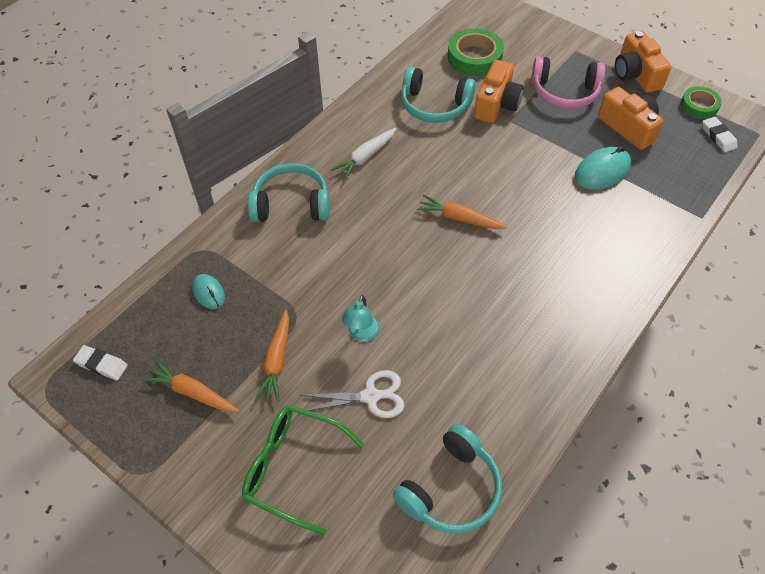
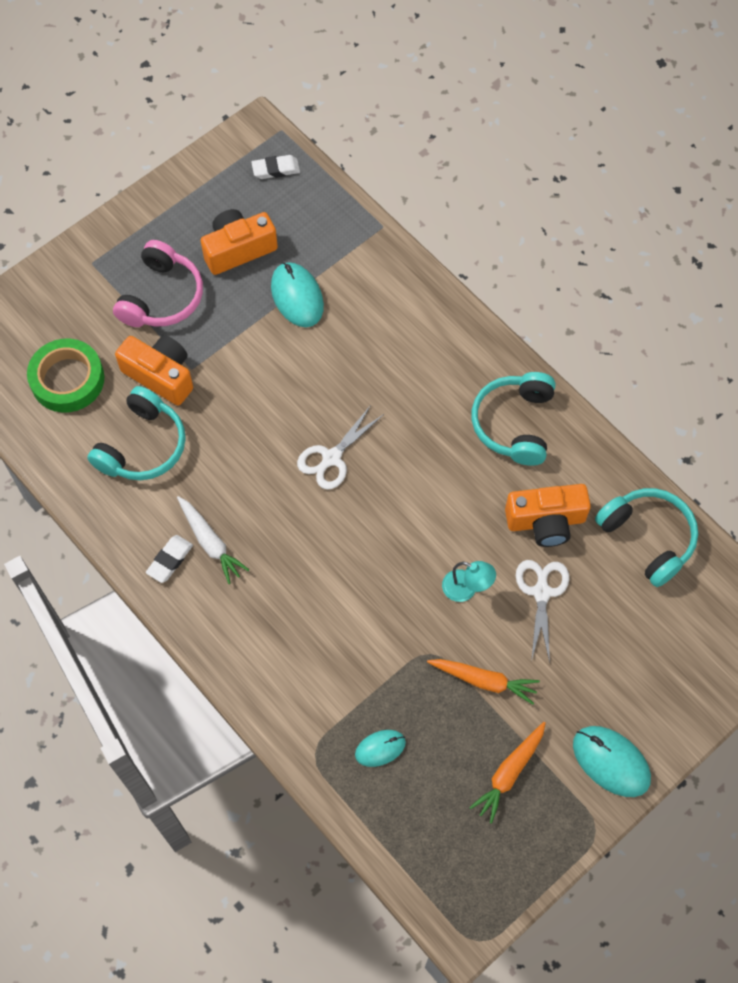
camera: 80 degrees left, 10 degrees up
(102, 364) = (457, 875): white eraser -> white eraser (170, 560)
(208, 480) = (611, 762): none -> turquoise mouse
(291, 204) = (266, 640): turquoise headphones -> turquoise headphones (514, 424)
(292, 468) = (609, 678): green glasses -> none
(459, 218) = (331, 458): orange carrot -> white scissors
(636, 75) = (154, 213): orange camera -> orange camera (546, 521)
(699, 106) = (224, 169): green tape -> none

